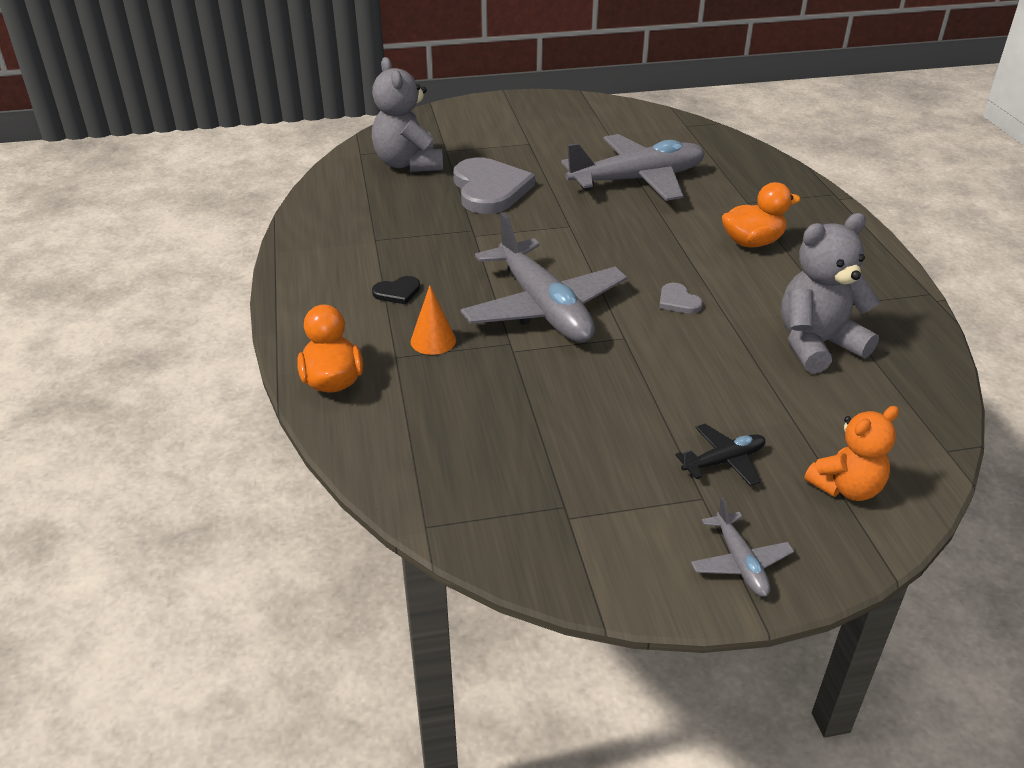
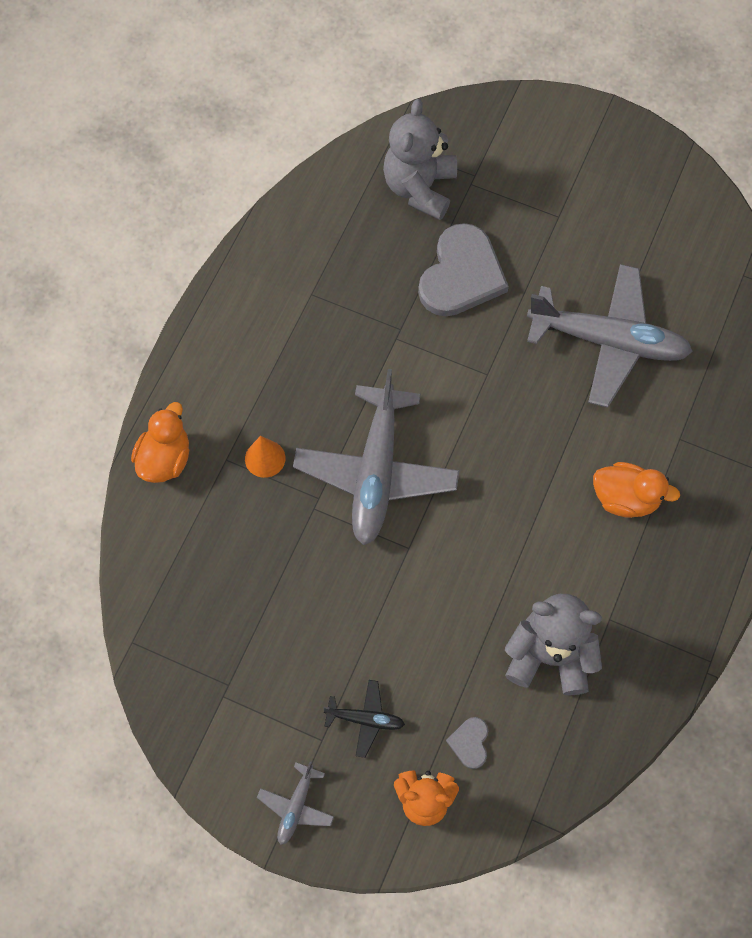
camera: 35 degrees right, 30 degrees up
(397, 292) = (280, 380): black heart -> none
(678, 301) = (489, 533): grey heart -> grey heart (470, 743)

